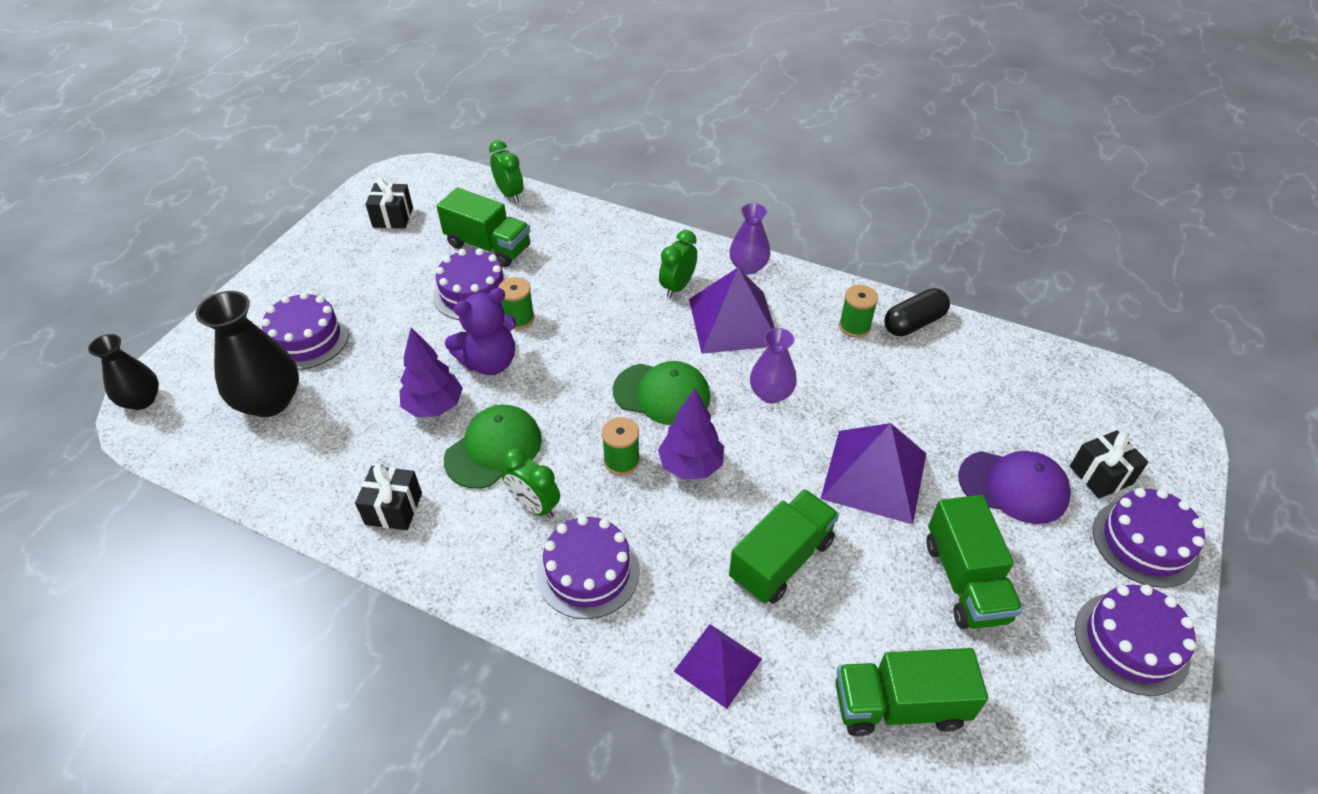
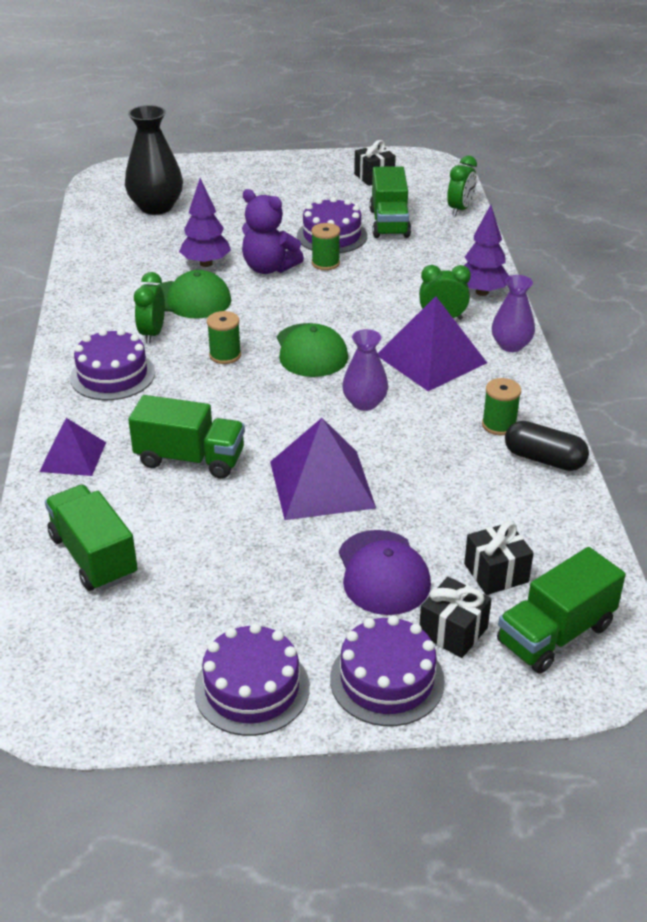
camera: 60 degrees right, 10 degrees down
(141, 400) = (119, 169): black vase -> none
(306, 339) = (221, 196): purple cake -> none
(393, 508) = (106, 283): black gift -> black gift (496, 573)
(690, 466) = (248, 387): purple tree -> purple tree (482, 292)
(965, 580) = (245, 565): green truck -> green truck (555, 634)

